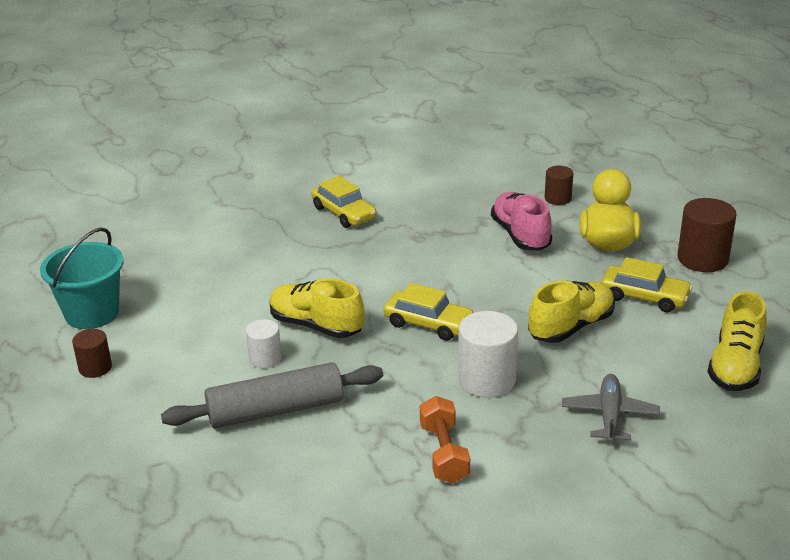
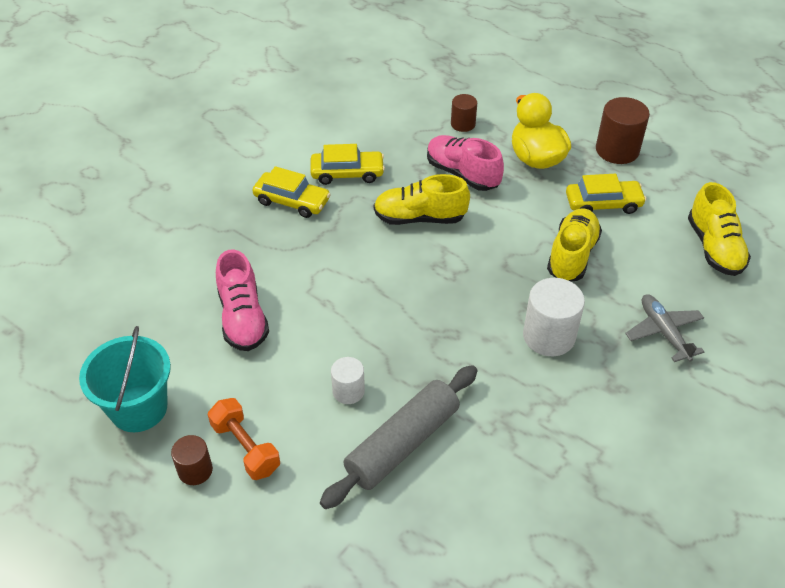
camera: 30 degrees left, 15 degrees up
(226, 281) = (243, 318): none -> pink shoe
(316, 325) = (365, 337): yellow shoe -> yellow shoe (419, 218)
(428, 324) = (459, 296): yellow car -> yellow car (347, 173)
(444, 453) = (572, 425): orange dumbbell -> orange dumbbell (245, 447)

